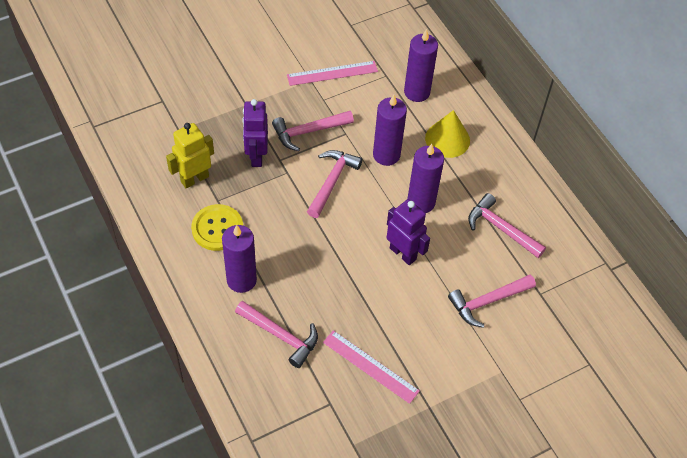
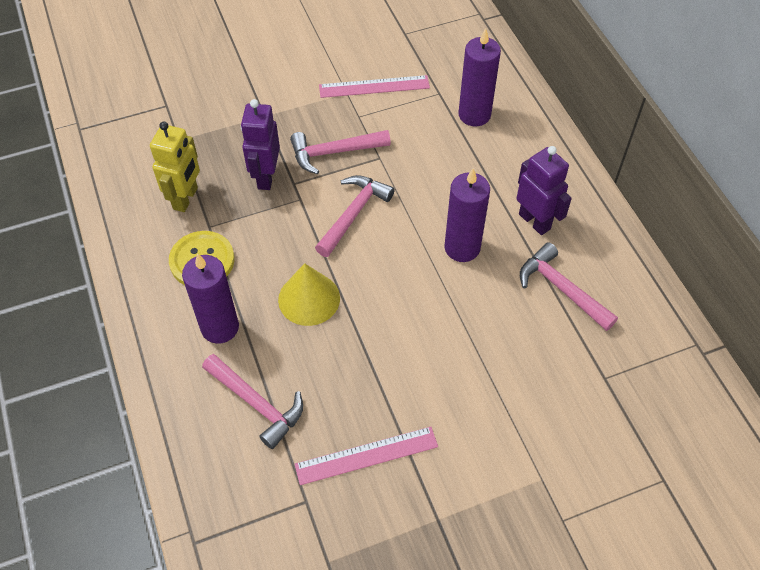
camera: 10 degrees right, 0 degrees up
(194, 179) = (186, 198): yellow robot -> yellow robot turned 135 degrees clockwise
(370, 366) = (366, 456): pink ruler -> pink ruler turned 60 degrees counterclockwise
(386, 155) = (426, 187): purple candle -> none
(403, 253) = (430, 310): purple robot -> purple robot (535, 221)
(447, 139) = (505, 173): yellow cone -> yellow cone (309, 299)
(488, 301) = (533, 382): pink hammer -> none

